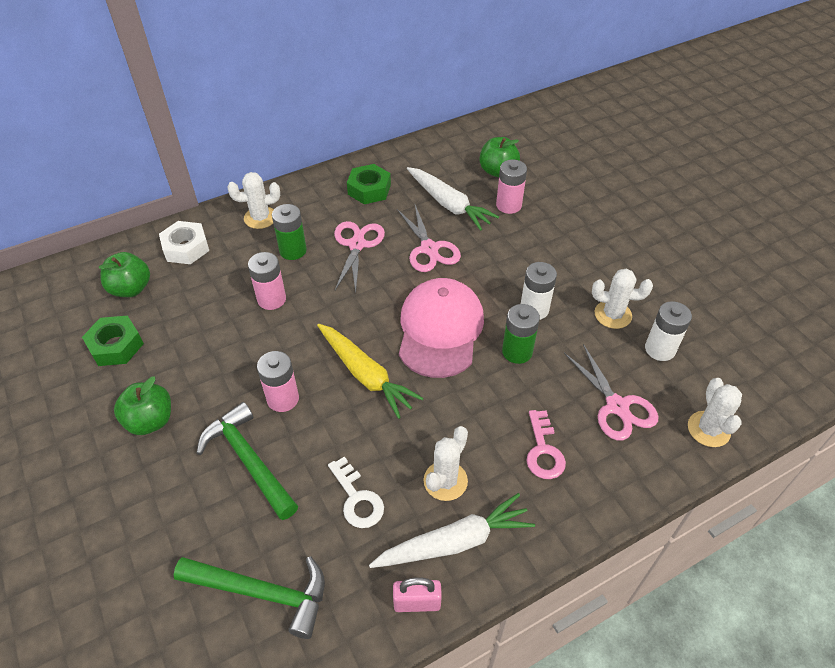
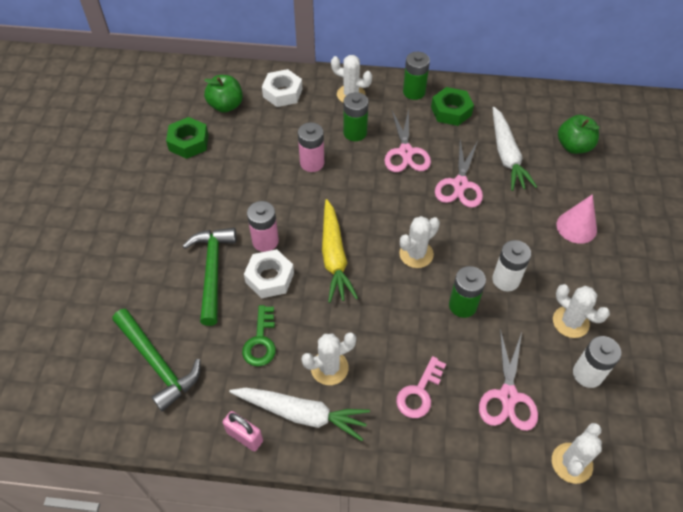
camera: 35 degrees right, 5 degrees up
(150, 421) = (173, 207): green apple -> none
(316, 431) = (269, 278): none -> white nut
(321, 188) = (414, 92): none -> green battery
(357, 245) = (406, 152): pink scissors -> pink scissors turned 135 degrees clockwise
(357, 498) = (261, 341): white key -> green key
(440, 330) = (416, 254): pink cap -> white cactus
(508, 205) = (558, 181): pink battery -> none
(553, 235) = (576, 227): none -> pink cone

